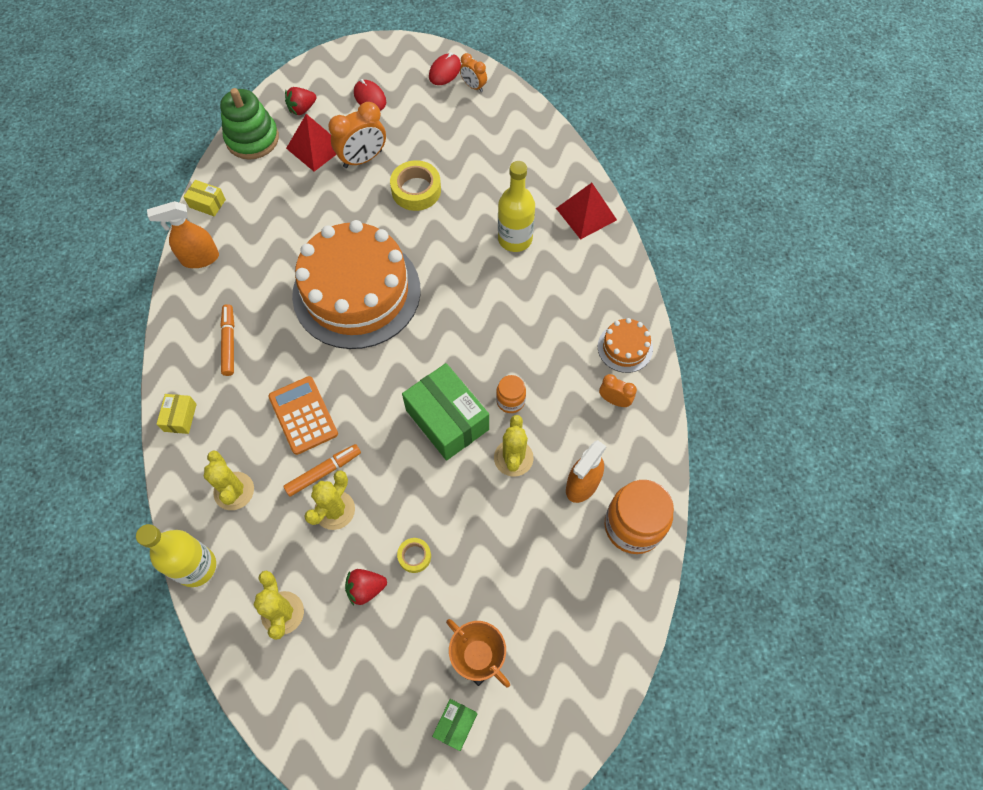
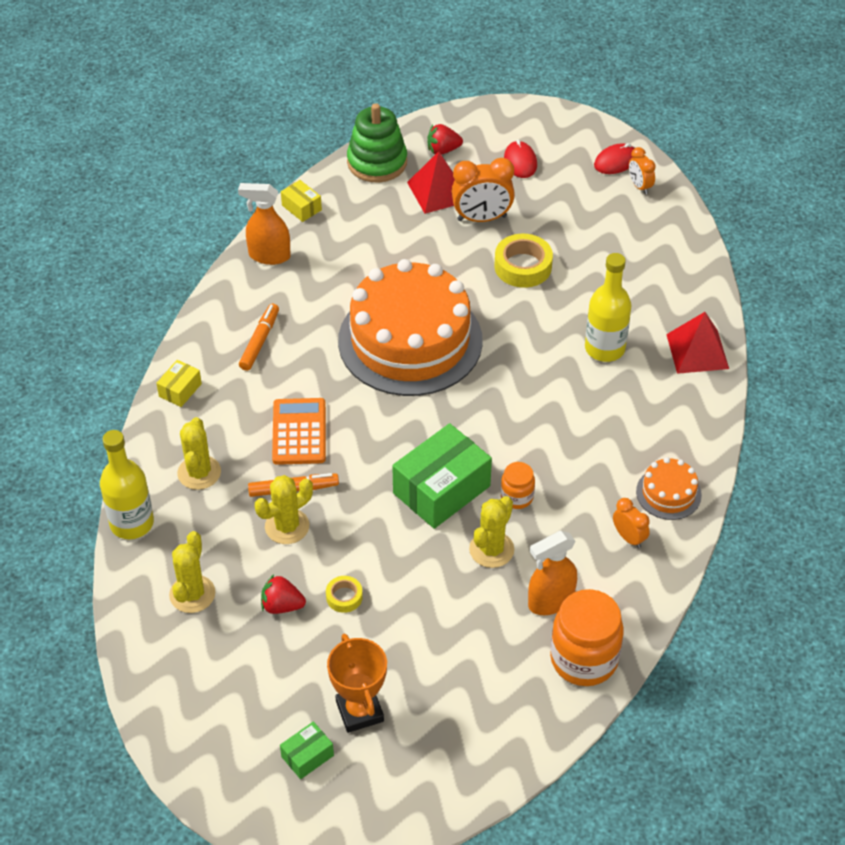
camera: 25 degrees right, 15 degrees down
(447, 420) = (441, 489): green box -> green box turned 60 degrees clockwise

